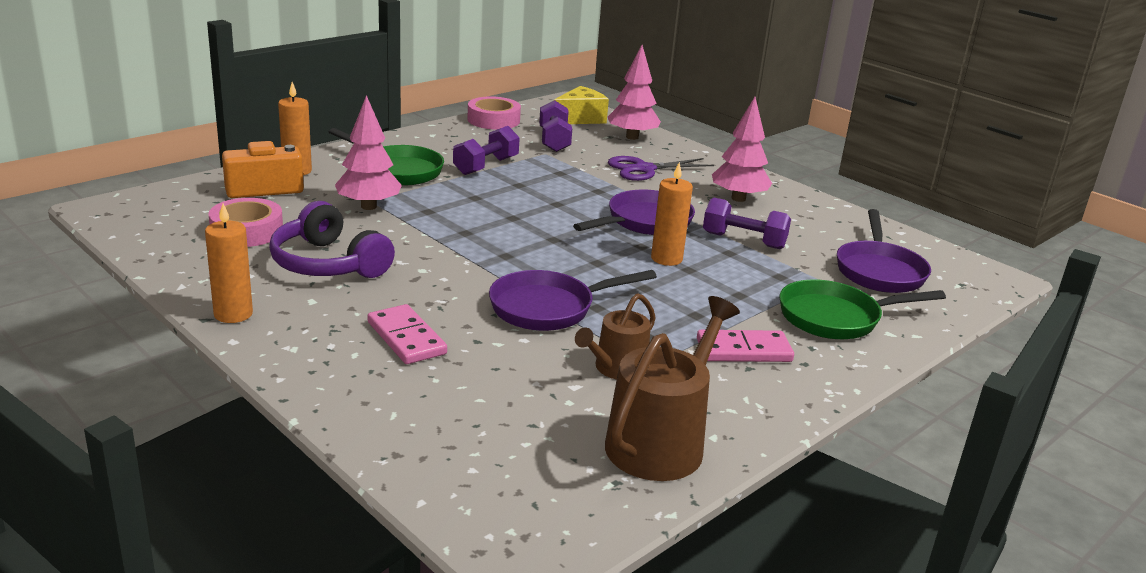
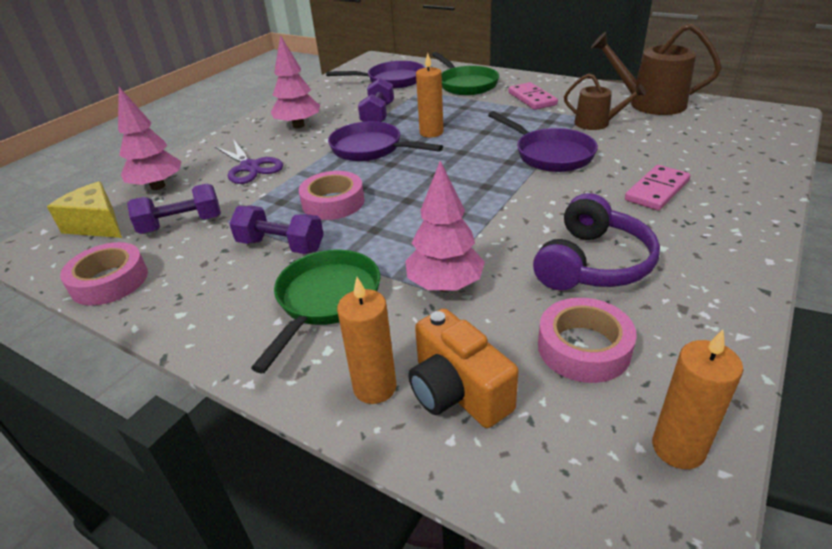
camera: 100 degrees left, 10 degrees up
(233, 314) = (737, 278): orange candle -> orange candle (678, 448)
(539, 190) = (333, 202): none -> pink tape

